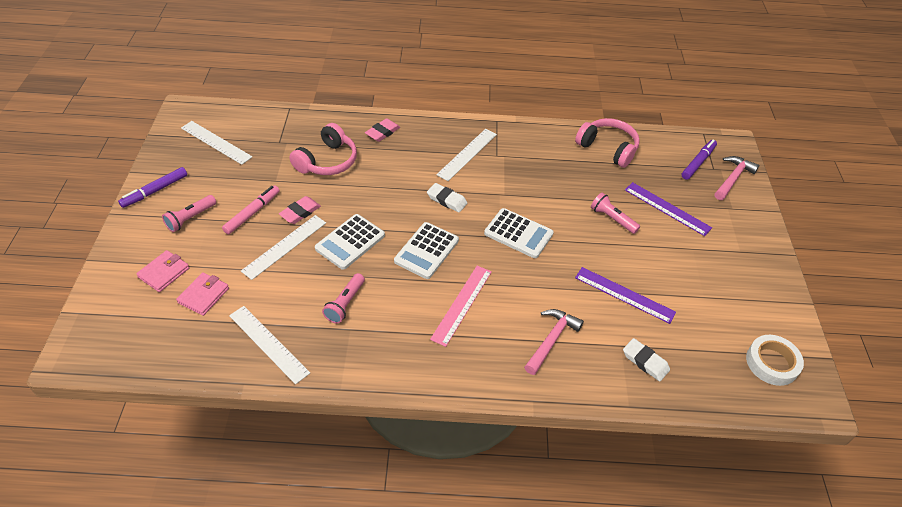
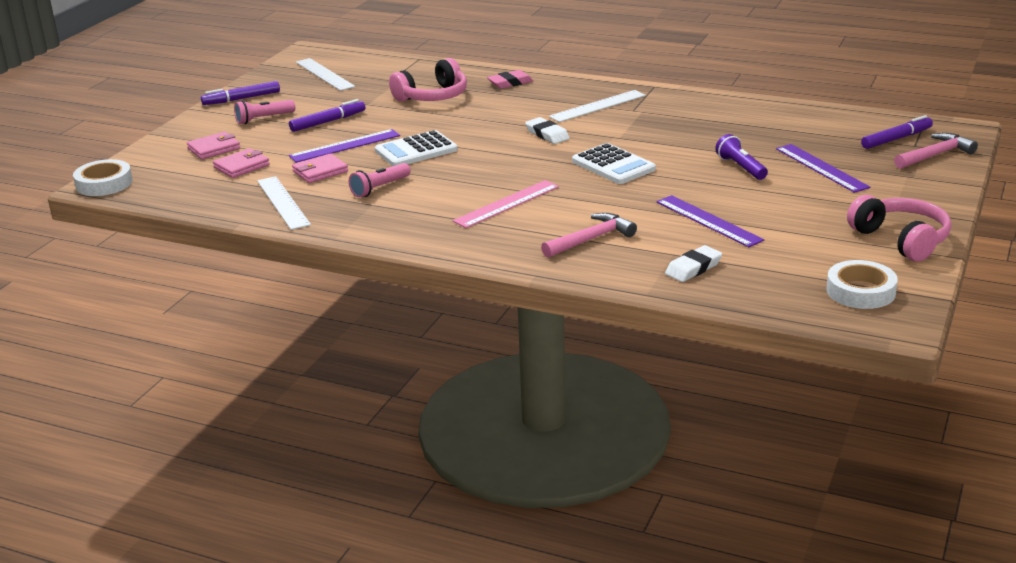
camera: 25 degrees right, 20 degrees down
(78, 350) = (104, 183): none -> white tape
(252, 213) = (327, 122): pink marker -> purple marker
(280, 289) = (320, 171): none -> pink wallet
(284, 246) = (345, 146): white ruler -> purple ruler
(300, 212) = (378, 126): pink eraser -> none
(426, 251) = (496, 165): white calculator -> none
(608, 148) = (781, 117): pink headphones -> pink headphones (901, 240)
(612, 219) = (741, 167): pink flashlight -> purple flashlight
(645, 361) = (693, 268): white eraser -> white eraser turned 75 degrees clockwise

